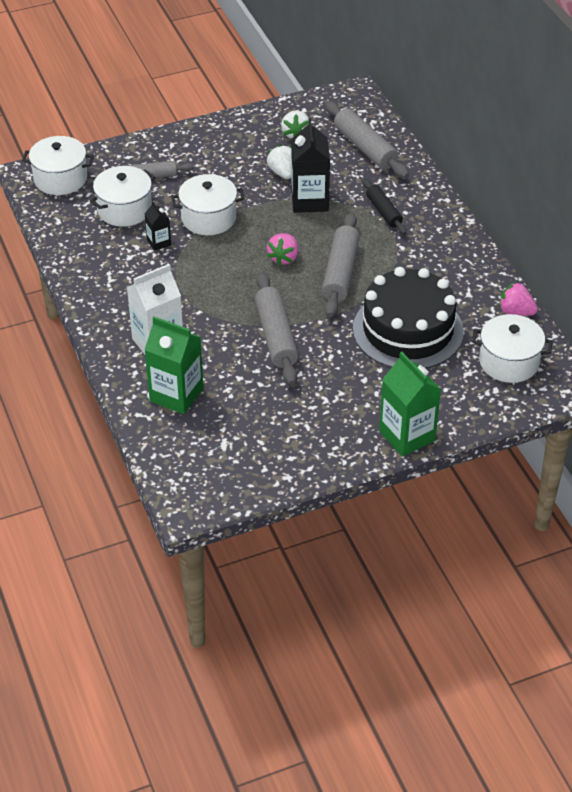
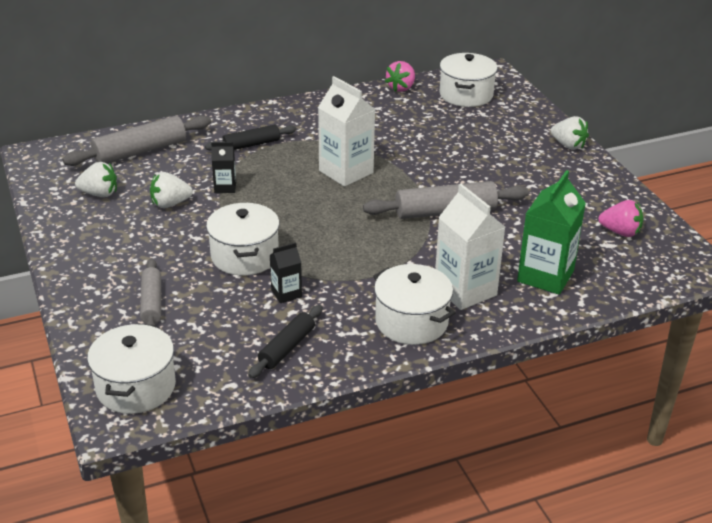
camera: 90 degrees left, 10 degrees down
(94, 245) = (287, 348): none -> black rolling pin
(124, 209) = (217, 323): white pot -> white pot (411, 322)
(283, 258) = (321, 205): pink strawberry -> pink strawberry (620, 232)
(309, 201) = (225, 187): black carton -> black carton, size x0.52
(340, 272) = (346, 172): grey rolling pin -> white carton
(407, 436) = (568, 145): green carton -> white strawberry
(408, 330) = (429, 139): black cake -> none

